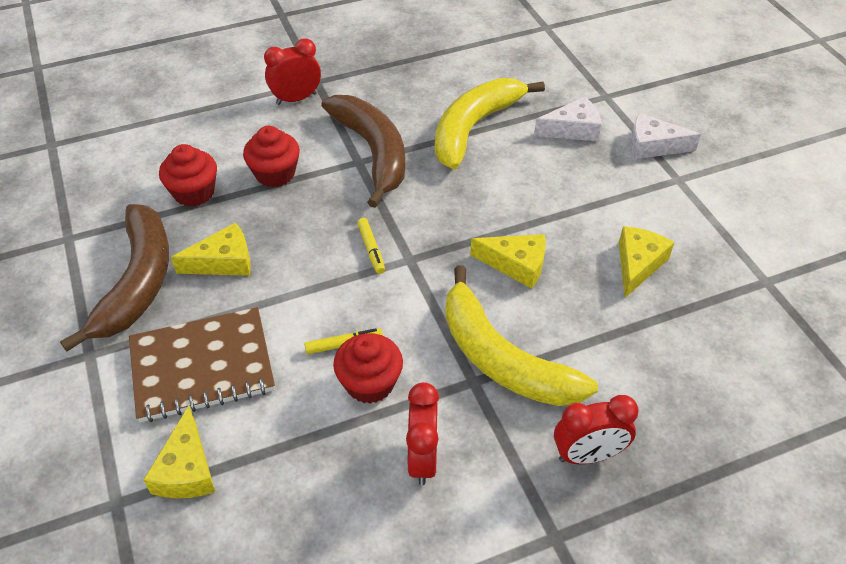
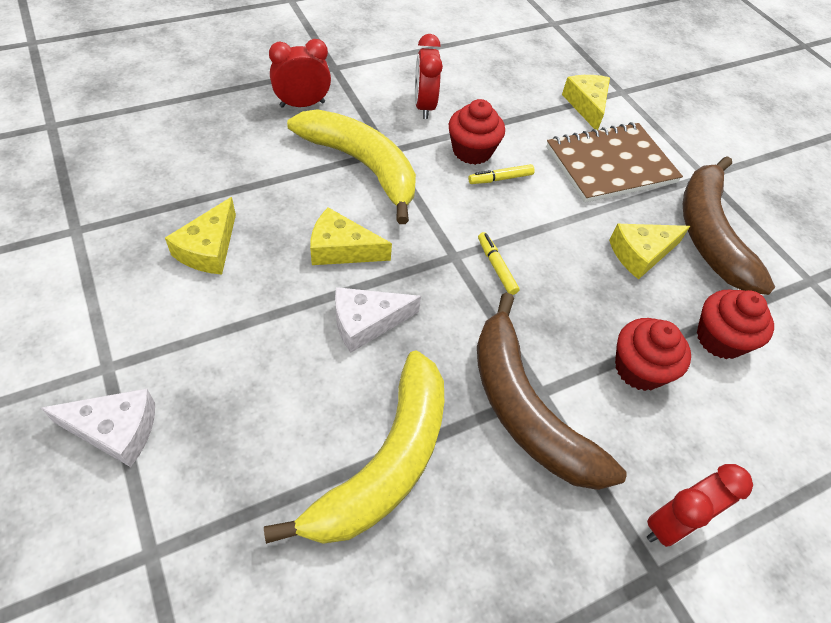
camera: 170 degrees right, 5 degrees up
(573, 129) = (231, 464): white cheese -> white cheese (366, 322)

